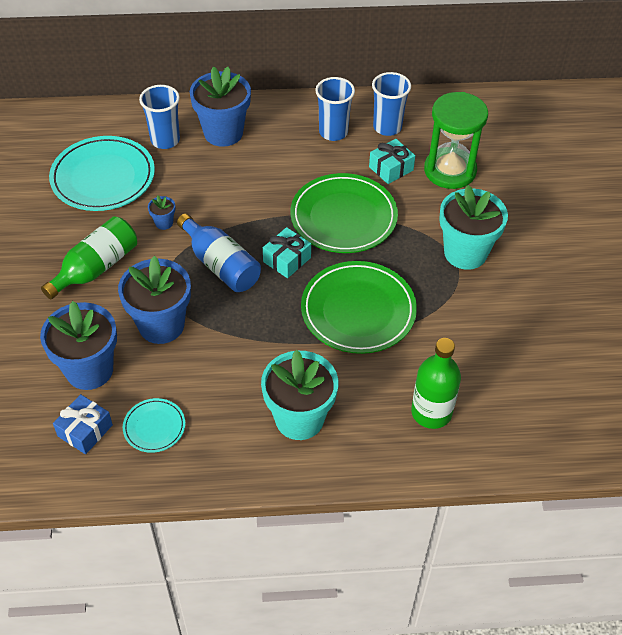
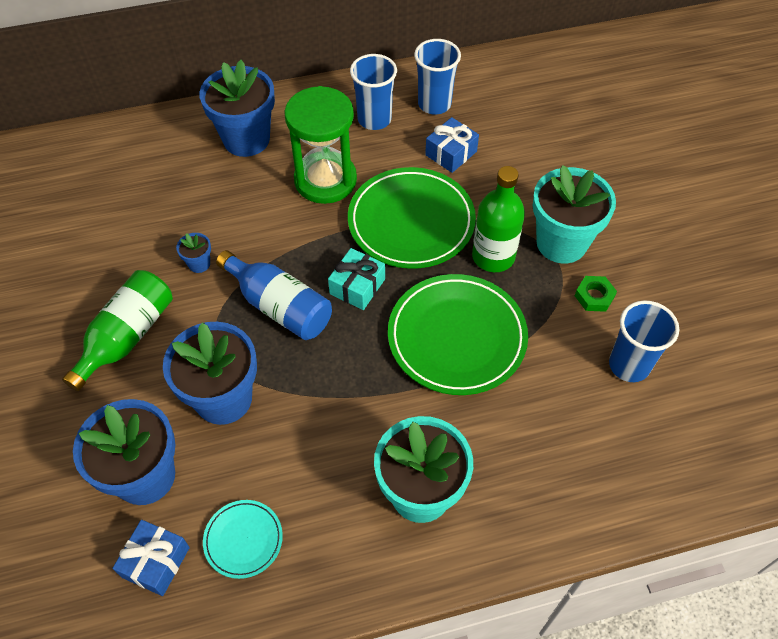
camera: 10 degrees left, 5 degrees up
(103, 177) = (113, 217): turquoise plate -> none
(165, 140) = (179, 159): blue cup -> blue cup (629, 365)
(391, 168) = (451, 153): turquoise gift -> blue gift
(431, 412) = (575, 454): green bottle -> green bottle (493, 256)
(450, 170) = (518, 145): green hourglass -> green hourglass (325, 180)
(481, 298) = (594, 296): none -> green nut

